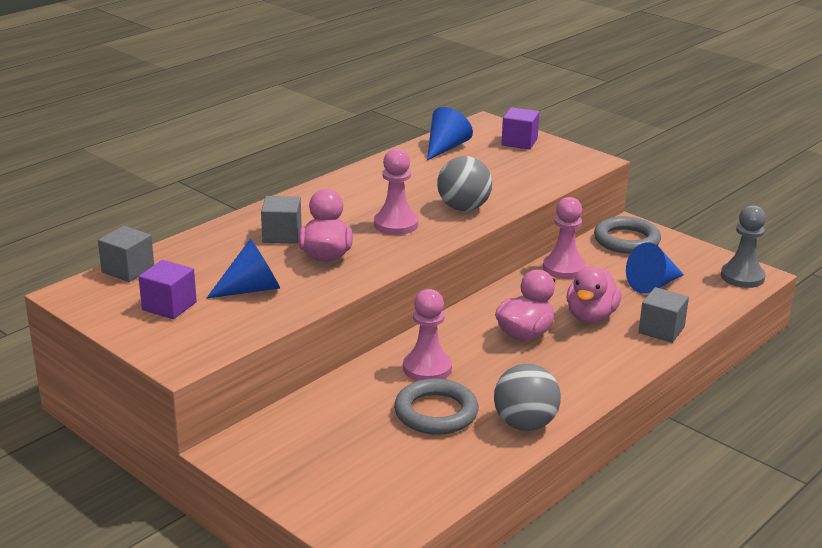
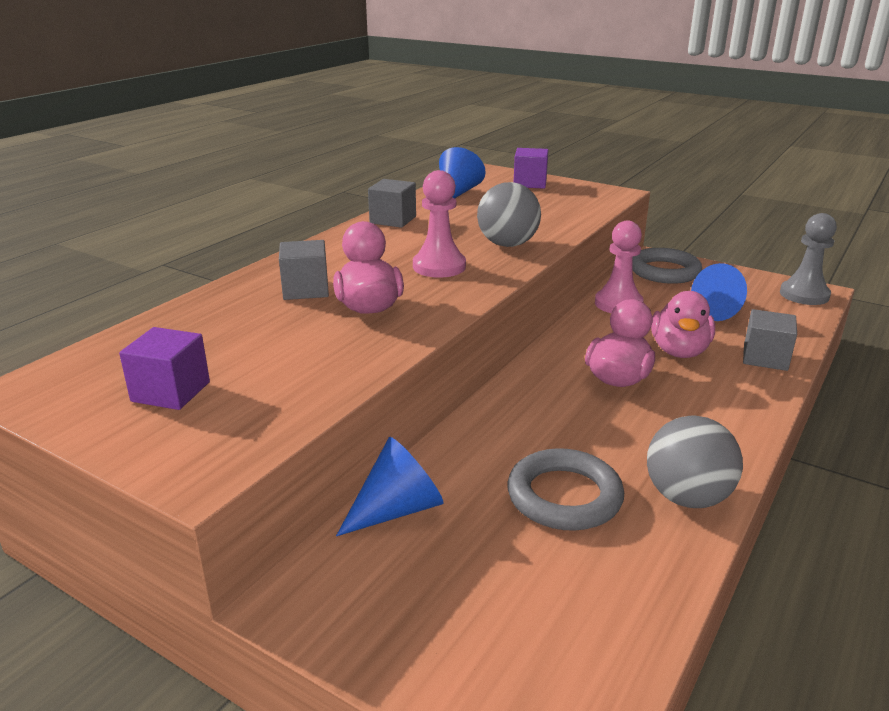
camera: 10 degrees left, 0 degrees up
(128, 270) = (106, 349): grey cube -> grey cube (393, 220)
(251, 289) = (283, 357): blue cone -> blue cone (397, 509)
(427, 368) = (524, 436): pink pawn -> none

